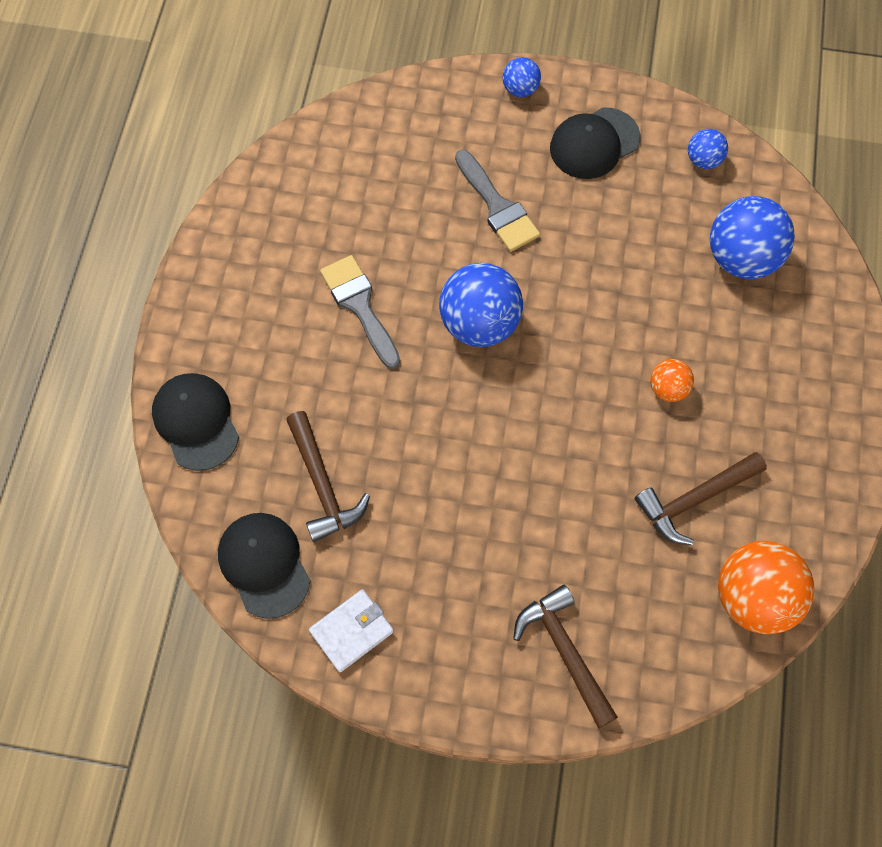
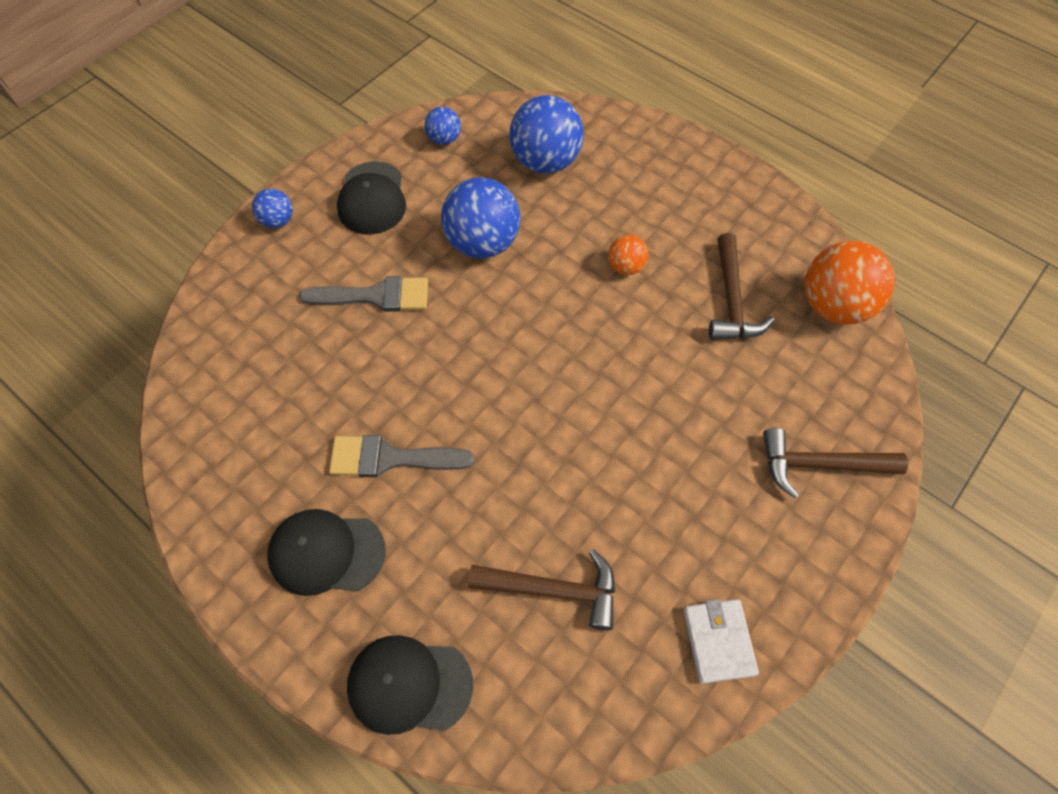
camera: 60 degrees left, 5 degrees down
(264, 565) = (607, 693): black cap -> black cap (326, 552)
(479, 324) = (477, 369): blue ball -> blue ball (483, 243)

